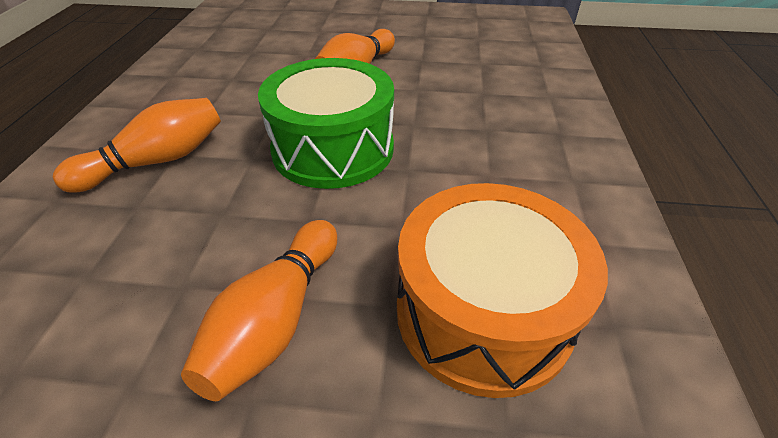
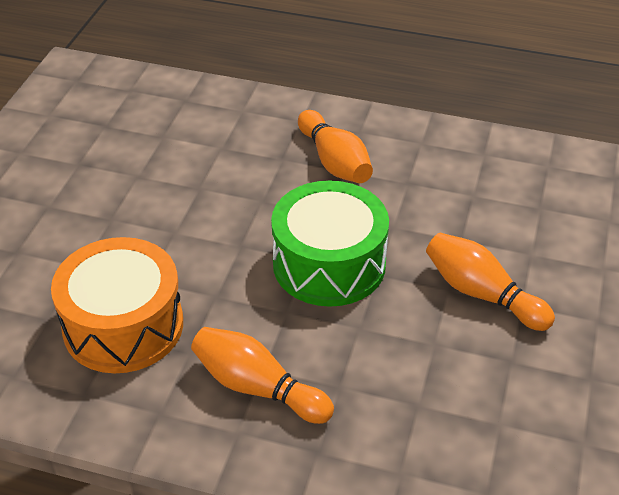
camera: 100 degrees right, 0 degrees up
(276, 320) = (157, 228): orange bowling pin -> orange bowling pin (257, 387)

